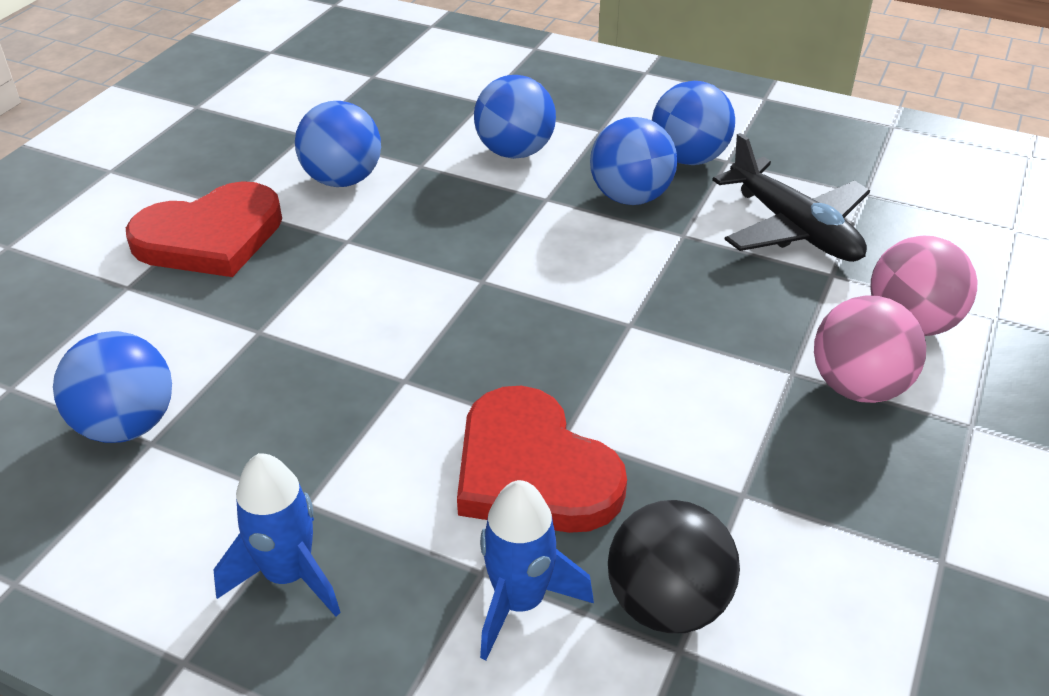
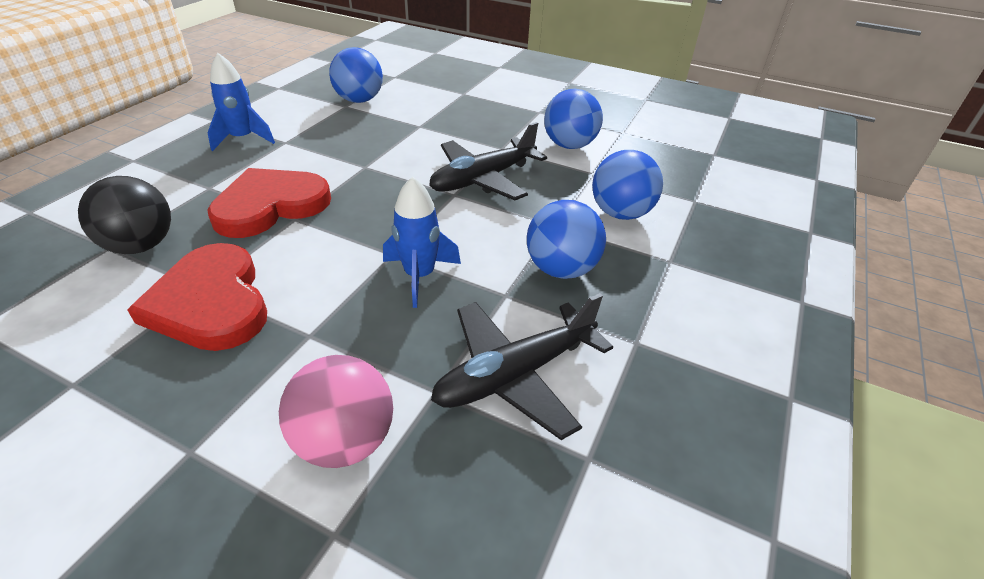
camera: 90 degrees right, 0 degrees up
(210, 237) = (506, 110): red heart -> red heart (211, 302)
(441, 255) = (483, 179): none -> black plane
(520, 602) = (181, 197): blue rocket -> blue rocket (419, 276)
(688, 158) = (633, 313): blue ball -> none
(858, 387) = (274, 375): pink ball -> none

